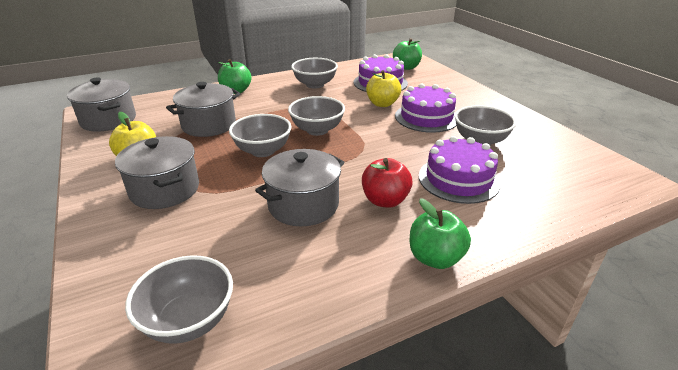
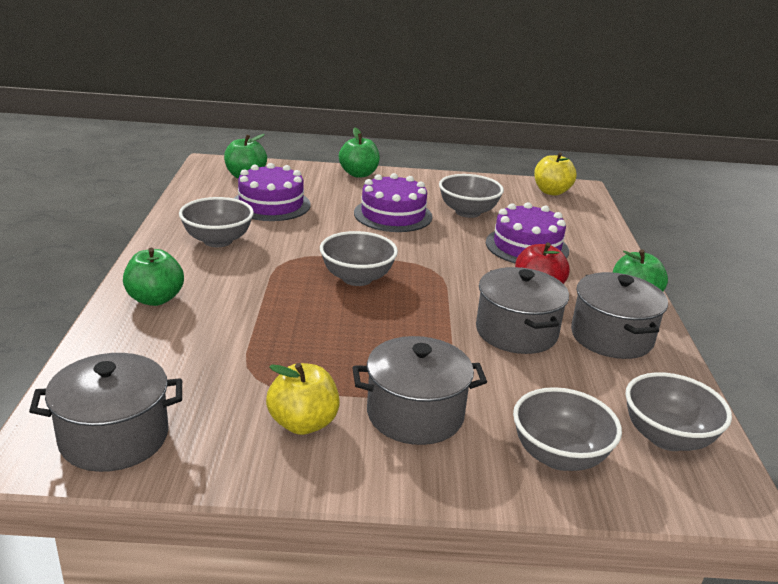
camera: 65 degrees left, 5 degrees down
(209, 125) = (254, 346): grey pot -> grey pot (611, 337)
(263, 151) = (376, 325): grey bowl -> grey bowl (559, 456)
(382, 104) = (332, 223): yellow apple -> yellow apple (551, 192)
(471, 91) = (358, 174): none -> green apple

